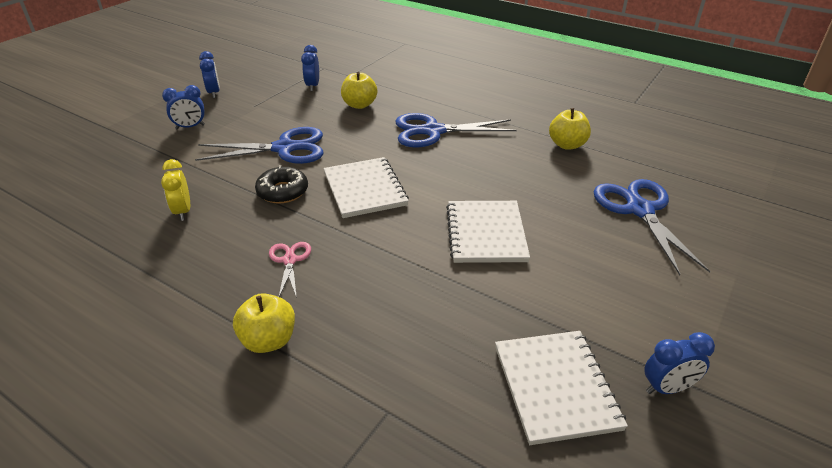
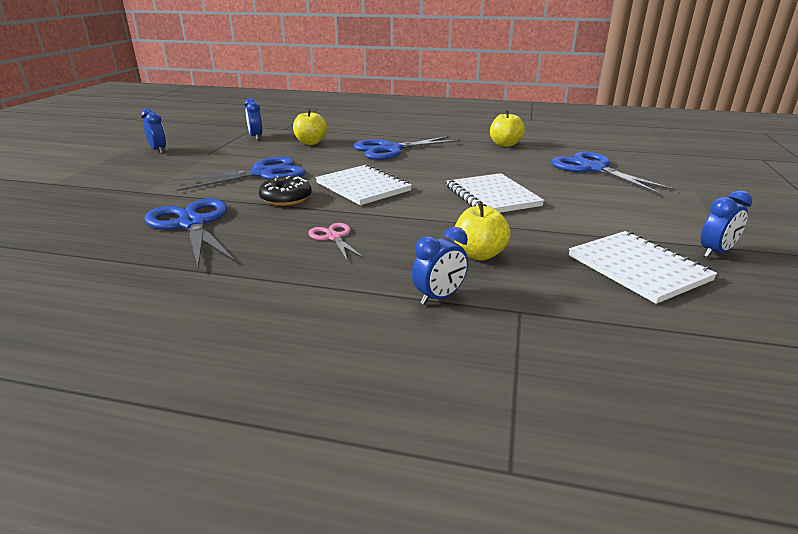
camera: 20 degrees left, 10 degrees down
(183, 211) = (192, 224): yellow clock -> blue scissors
(190, 127) = (151, 172): blue clock -> blue clock (439, 297)
(268, 340) = (362, 290): yellow apple -> yellow apple (479, 254)

